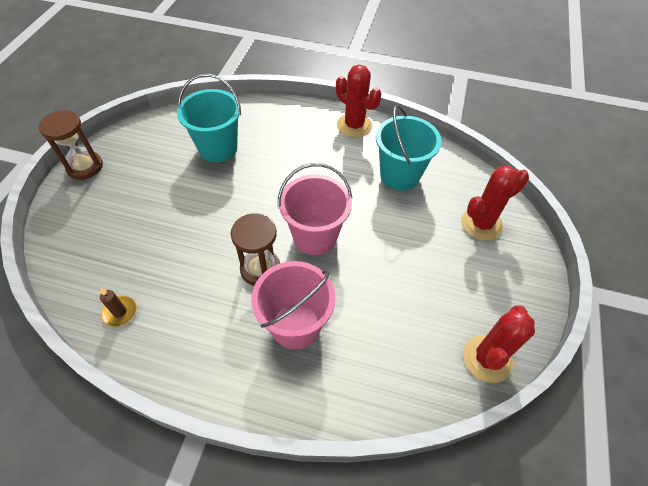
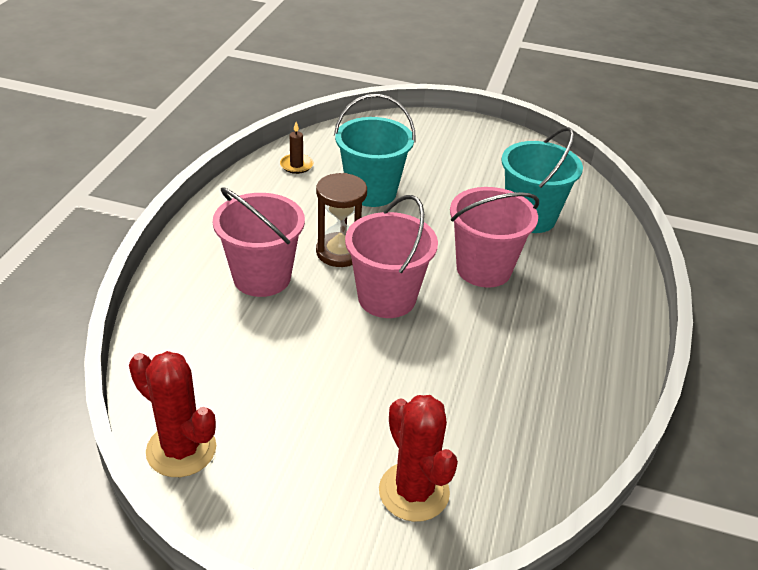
camera: 90 degrees right, 15 degrees down
(85, 167) = (481, 130): brown hourglass -> none
(279, 179) = (483, 269): none -> pink bucket
(354, 125) = (613, 352): red cactus -> none
(399, 175) = (510, 397): turquoise bucket -> turquoise bucket (371, 192)

